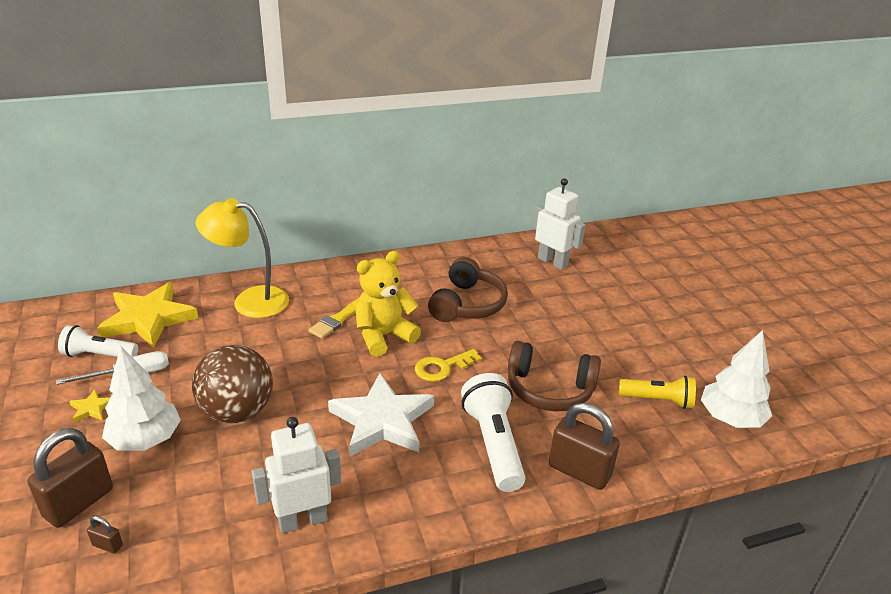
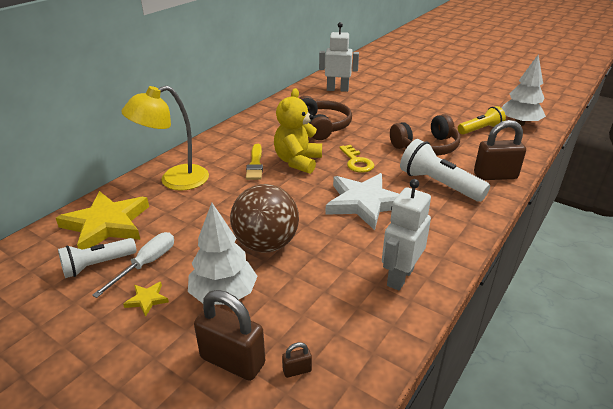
camera: 35 degrees left, 0 degrees up
(79, 503) = (232, 361): brown padlock -> brown padlock turned 60 degrees counterclockwise
(442, 367) = (356, 162): yellow key -> yellow key turned 45 degrees counterclockwise

